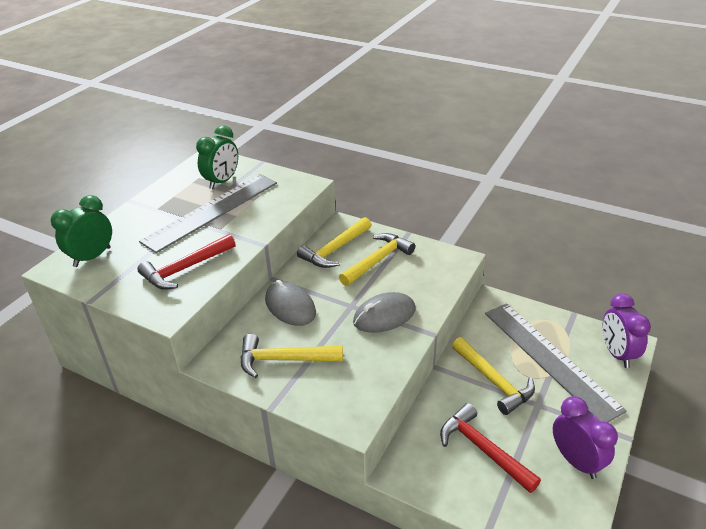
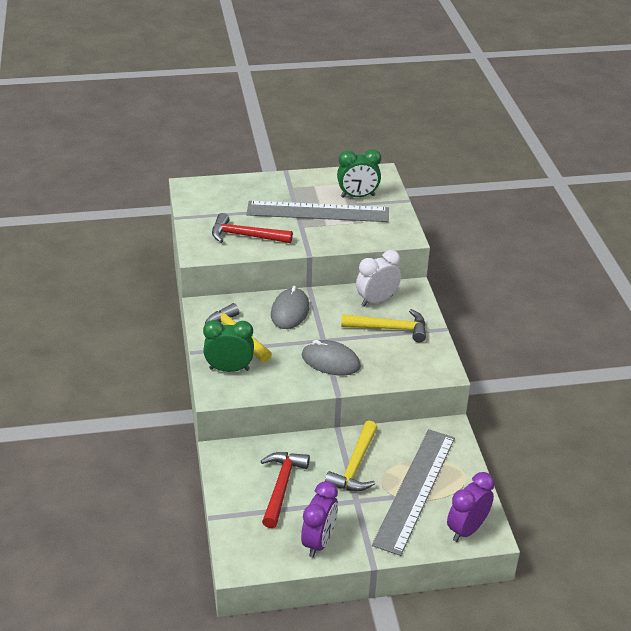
camera: 50 degrees right, 0 degrees up
(92, 257) = (214, 193): green clock -> green clock (229, 369)
(335, 249) = (377, 300): yellow hammer -> white clock

